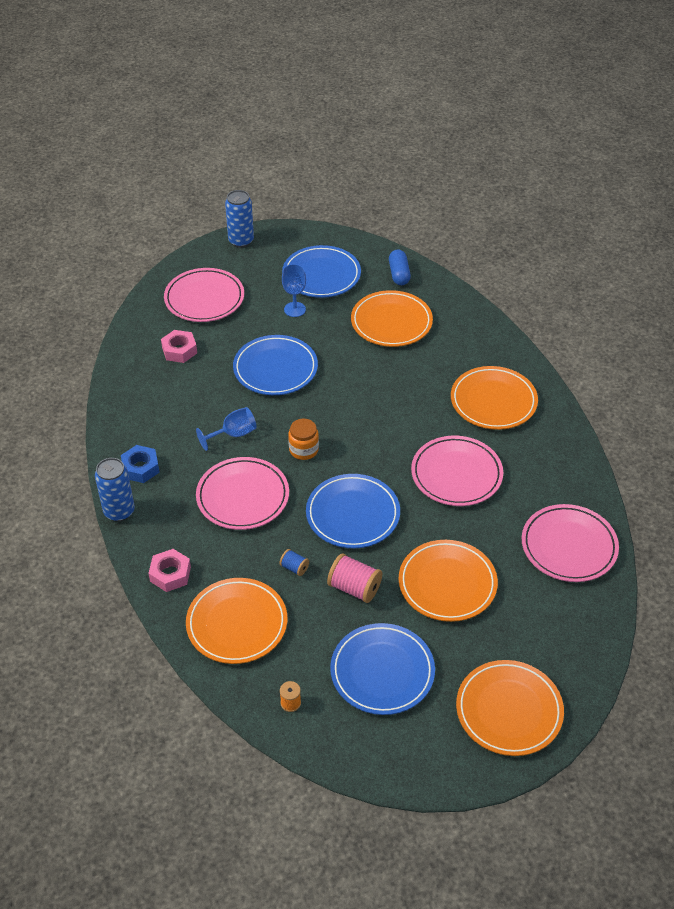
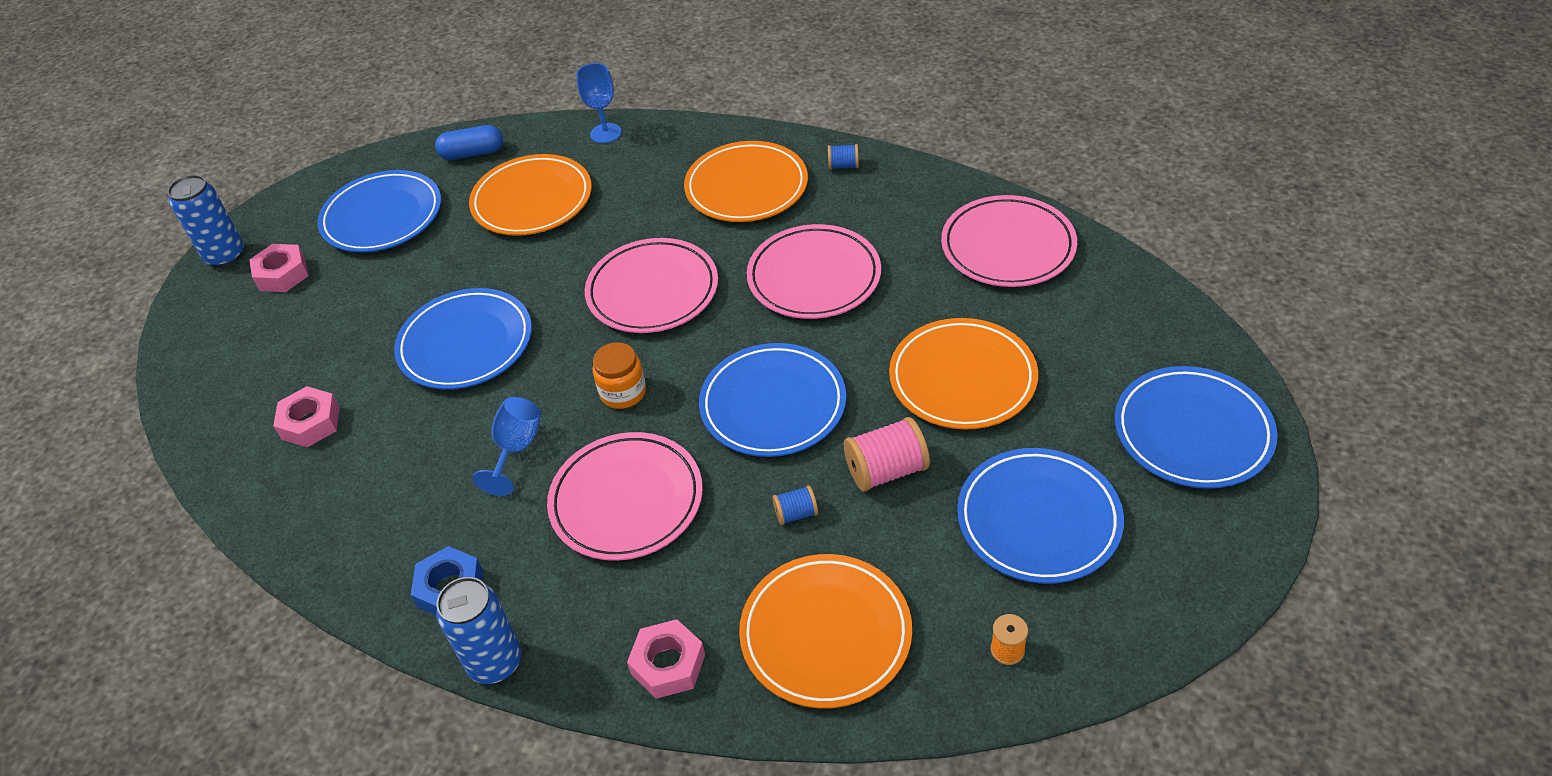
camera: 45 degrees left, 0 degrees up
(204, 298) = (263, 346): pink plate -> pink plate (652, 291)
(250, 270) = (282, 274): none -> pink nut
(294, 309) = (400, 271): blue goblet -> blue goblet (606, 133)
(399, 274) = (472, 153): blue capsule -> blue capsule turned 45 degrees counterclockwise
(509, 710) = (1192, 432): orange plate -> blue plate
(555, 432) = (843, 166): none -> blue spool

